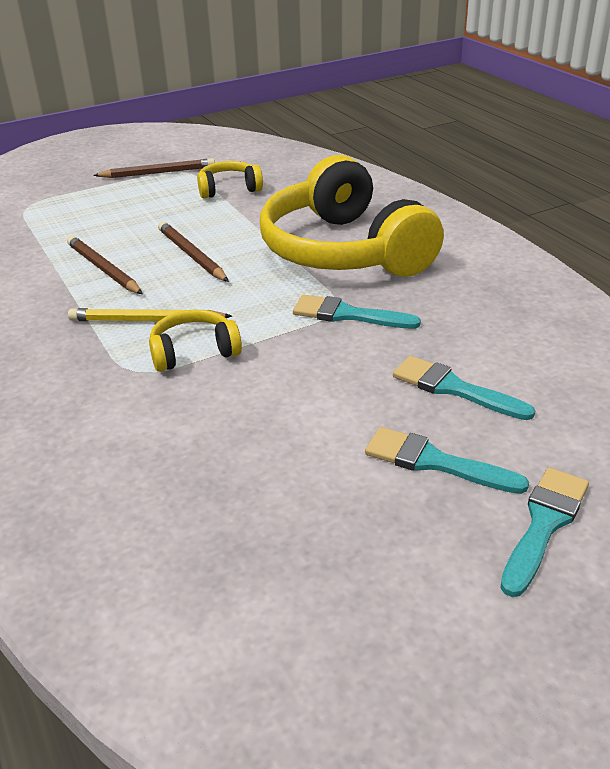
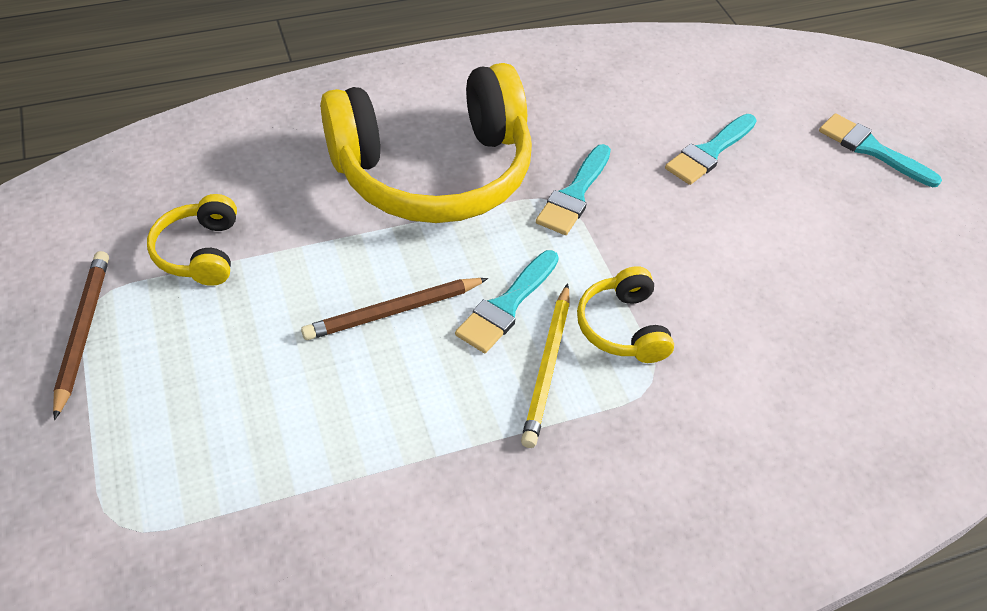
camera: 85 degrees left, 15 degrees up
(103, 269) = (398, 411): brown pencil -> none
(434, 462) = (805, 187): turquoise brush -> turquoise brush (506, 306)

